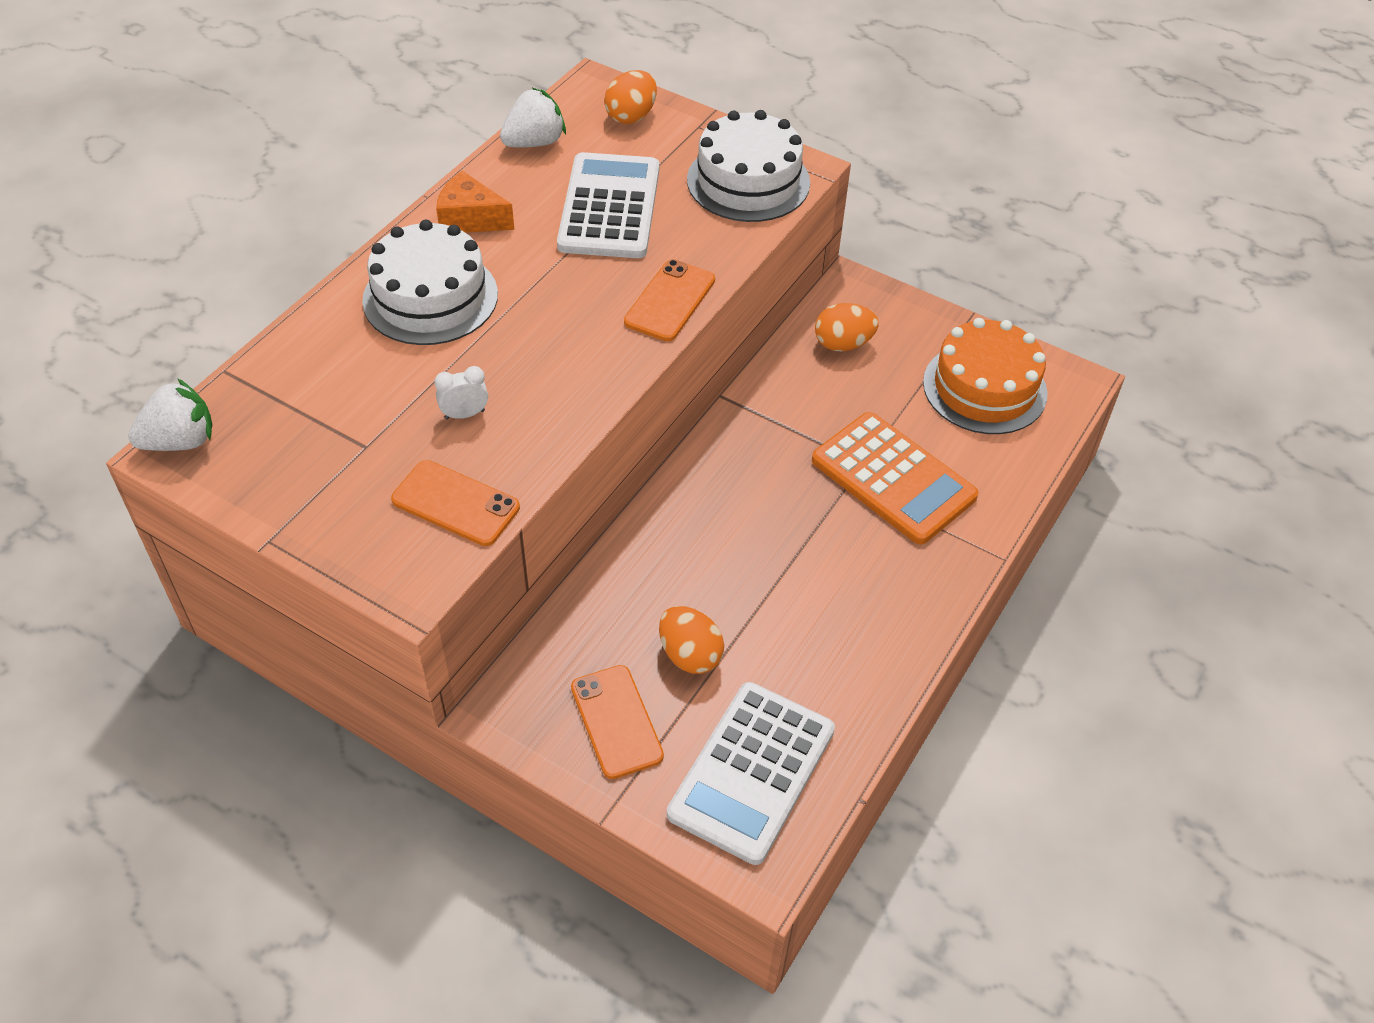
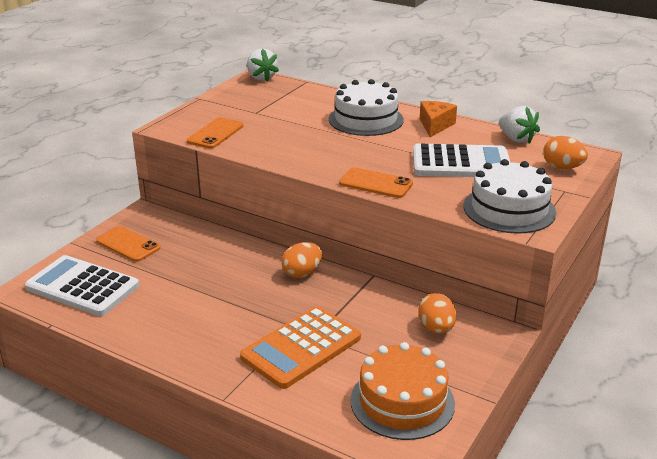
camera: 90 degrees right, 20 degrees down
(464, 414) = (277, 132): white clock -> none
(616, 721) = (128, 244): orange phone -> orange phone turned 60 degrees clockwise
(690, 655) = (166, 266): orange egg -> orange egg (302, 273)

